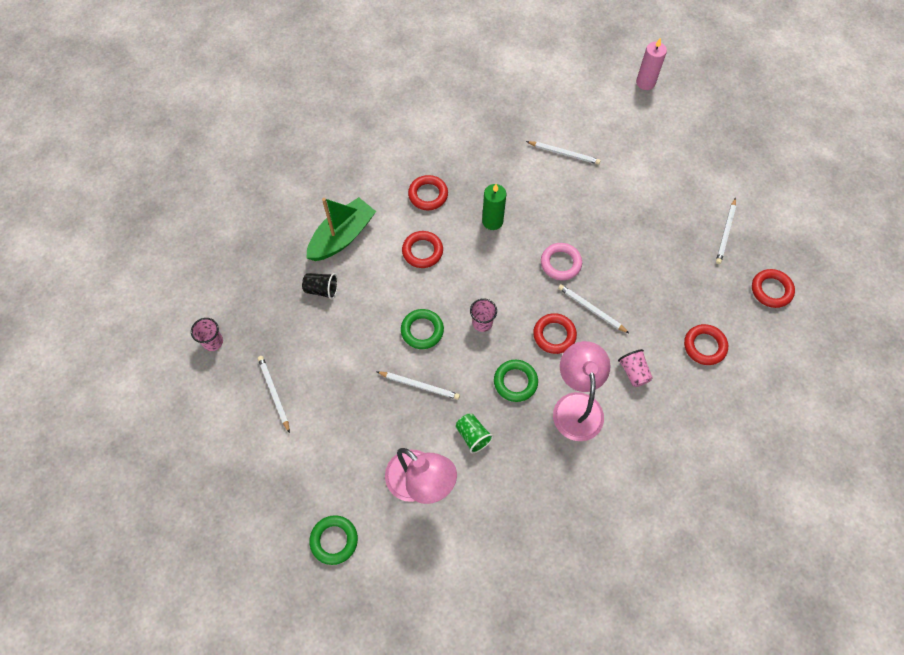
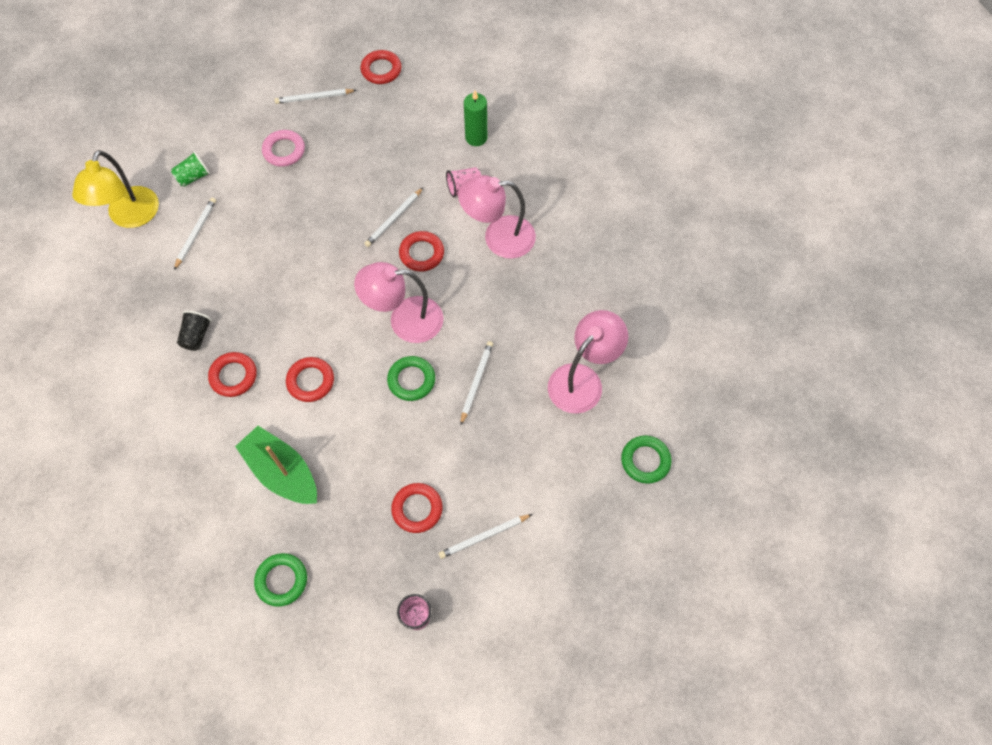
camera: 90 degrees left, 0 degrees up
(322, 289) = (353, 491): black cup -> black cup (196, 336)
(473, 436) = (531, 330): green cup -> green cup (194, 177)
(482, 323) = (404, 320): pink cup -> pink lamp
(492, 221) = (278, 308): green candle -> green candle (476, 137)
(515, 382) = (473, 290): green ring -> green ring (281, 580)
(560, 263) = (337, 244): pink ring -> pink ring (284, 151)
(577, 105) = (130, 217): none -> yellow lamp
(645, 83) = (110, 149): pink candle -> none
(704, 346) = (438, 128): red ring -> red ring (417, 509)
(726, 232) = (314, 98): white pencil -> white pencil turned 150 degrees clockwise

